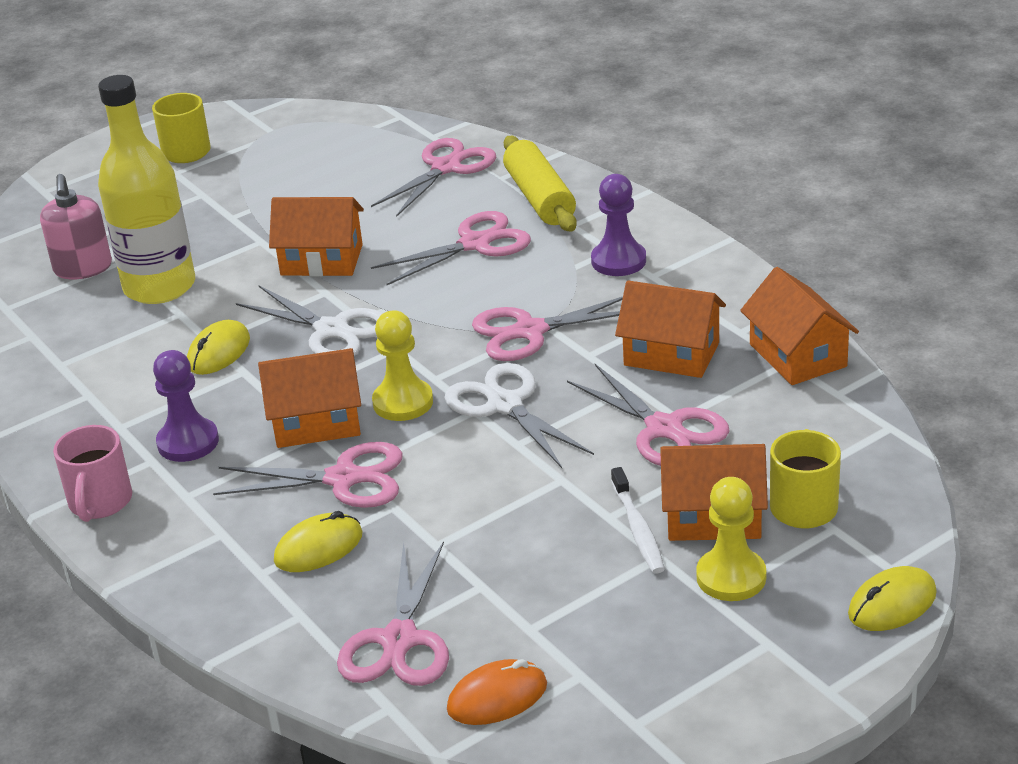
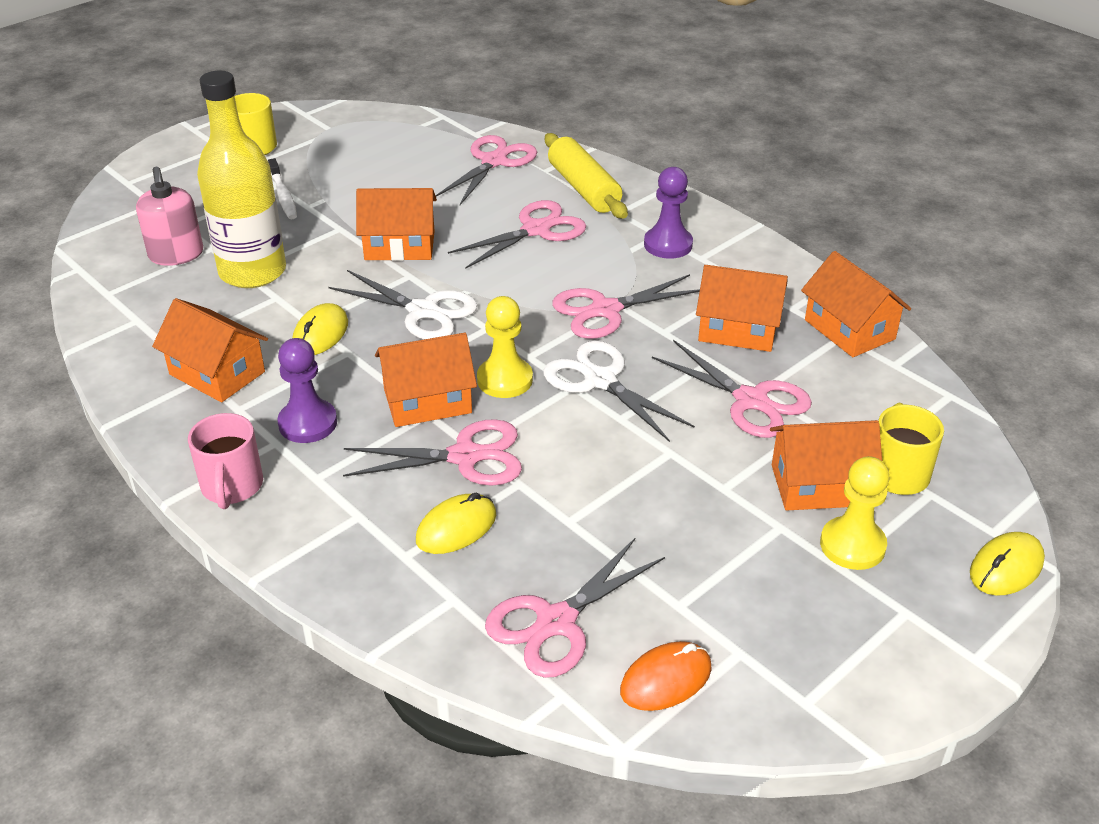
camera: 10 degrees left, 5 degrees up
(105, 390) = (217, 373): none -> orange house
(399, 640) = (556, 622): pink scissors -> pink scissors turned 45 degrees clockwise
(638, 529) = (754, 499): white toothbrush -> white toothbrush (283, 195)

